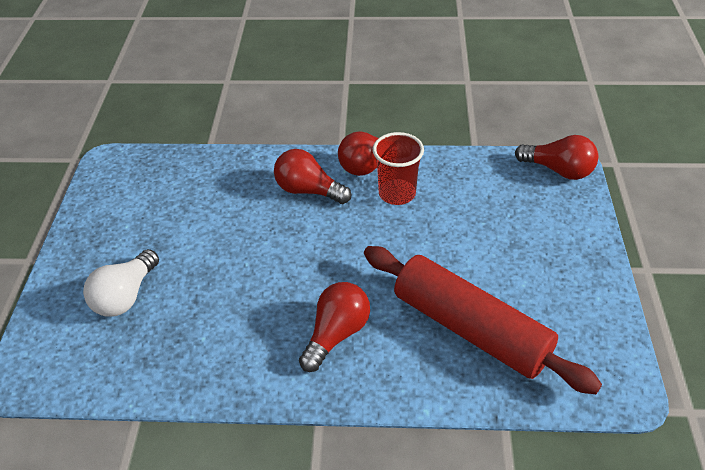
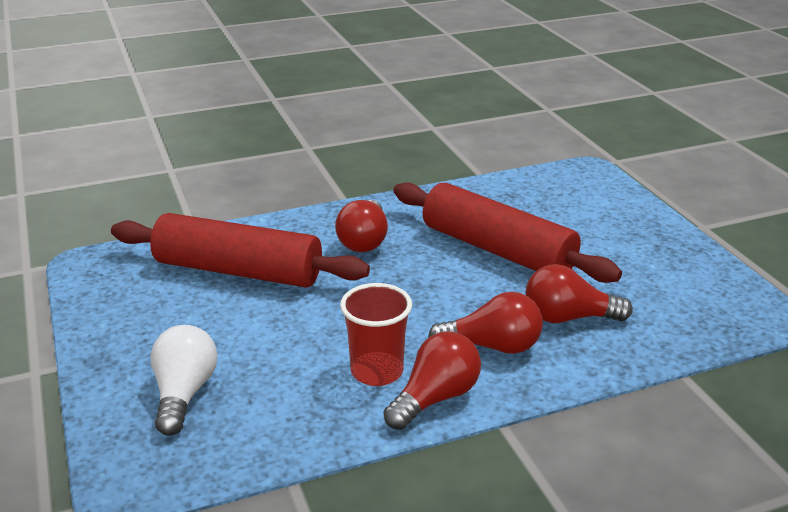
camera: 155 degrees right, 15 degrees down
(125, 296) = (577, 221): white light bulb -> white light bulb (184, 393)
(227, 281) = (497, 250): none -> red rolling pin
(558, 170) = (147, 468): red light bulb -> red light bulb (568, 318)

